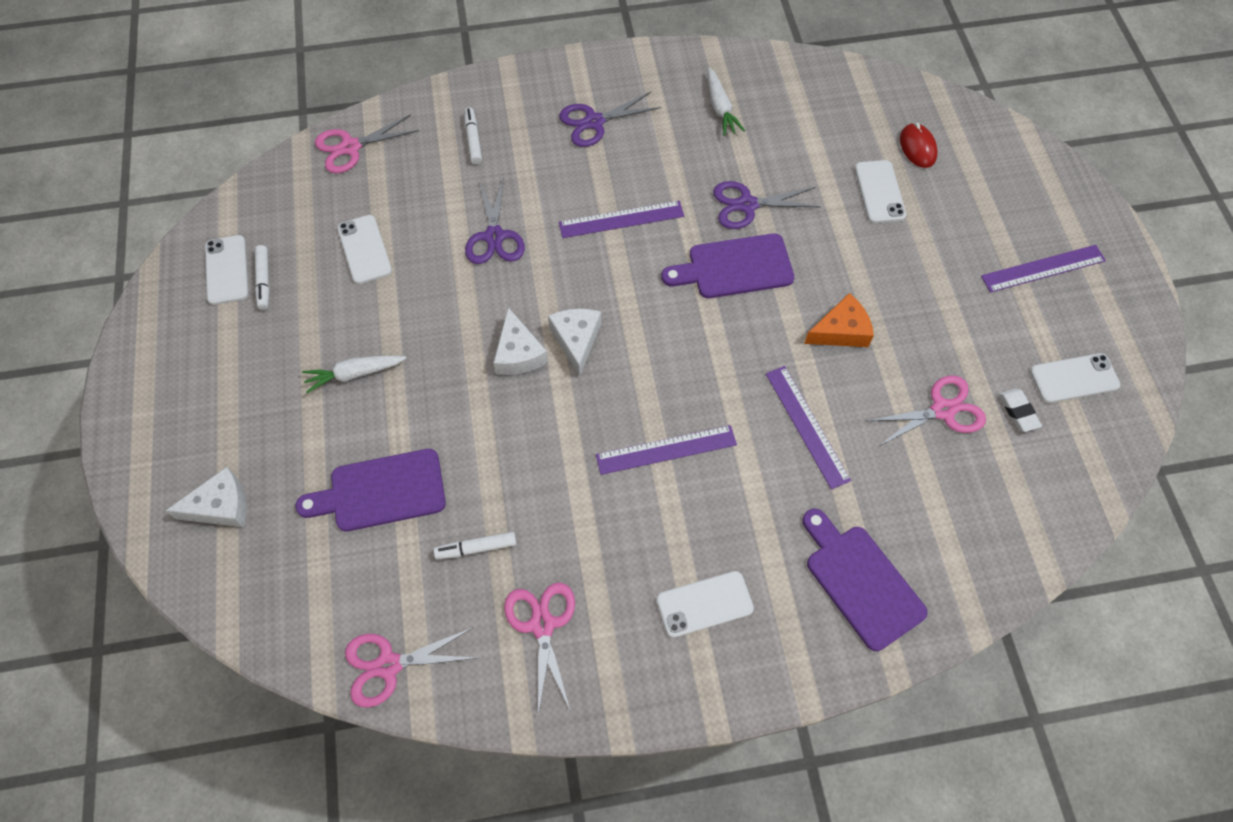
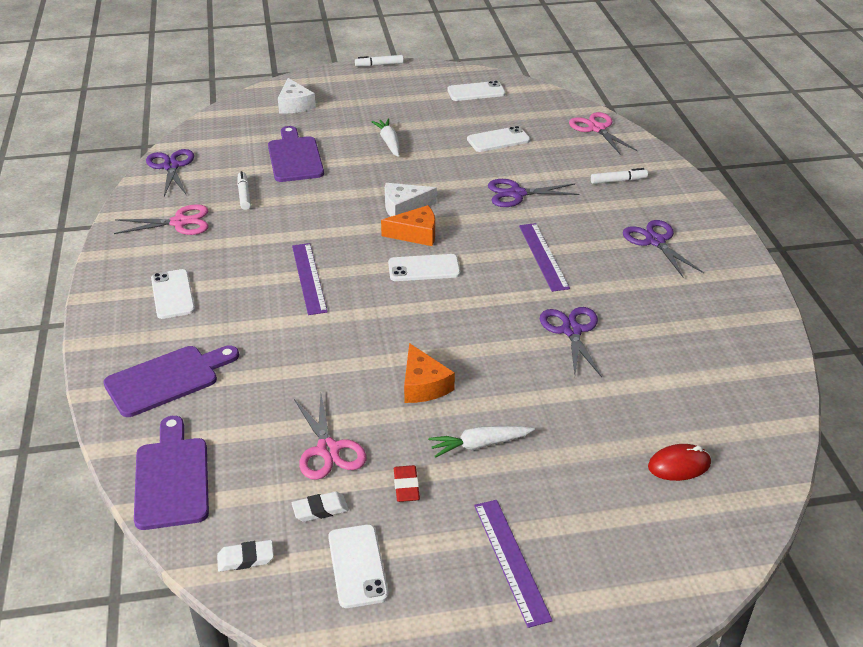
camera: 90 degrees right, 25 degrees down
(264, 280) = (468, 105): white marker -> white marker (379, 65)
(388, 665) = (171, 166): pink scissors -> purple scissors
(576, 340) = (416, 234): white cheese -> orange cheese
(720, 108) = (696, 317): white carrot -> white carrot (479, 445)
(735, 267) = (495, 320): purple cutting board -> purple cutting board (172, 478)
(806, 426) = (321, 356): purple ruler -> none
(879, 192) = (605, 427): white phone -> white phone (424, 268)
(977, 343) = (406, 486): none -> red eraser
(1086, 468) = (245, 558): none -> white eraser

